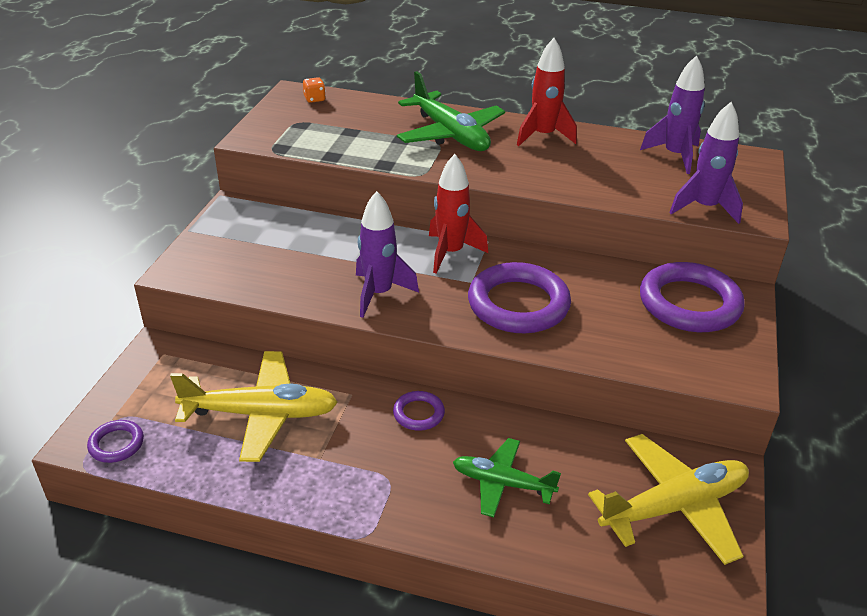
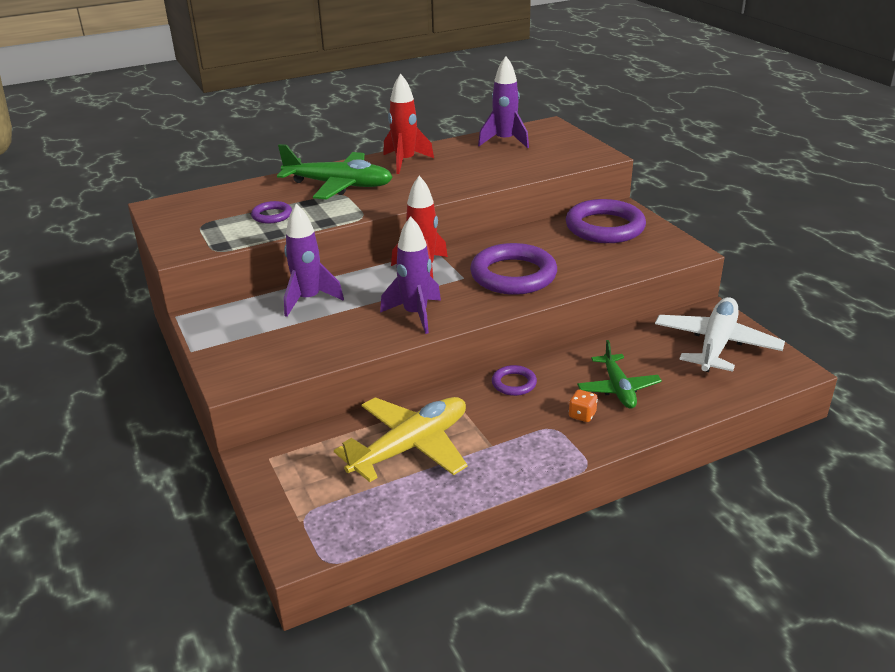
camera: 40 degrees left, 5 degrees down
(116, 444) = (332, 532): purple ring -> purple ring (272, 215)
(314, 99) = (186, 204): orange dice -> orange dice (582, 415)
(502, 483) = (618, 389): green plane -> green plane turned 75 degrees counterclockwise
(674, 506) = (716, 344): yellow plane -> white plane
(704, 208) = (567, 162): purple rocket -> purple rocket (308, 300)

